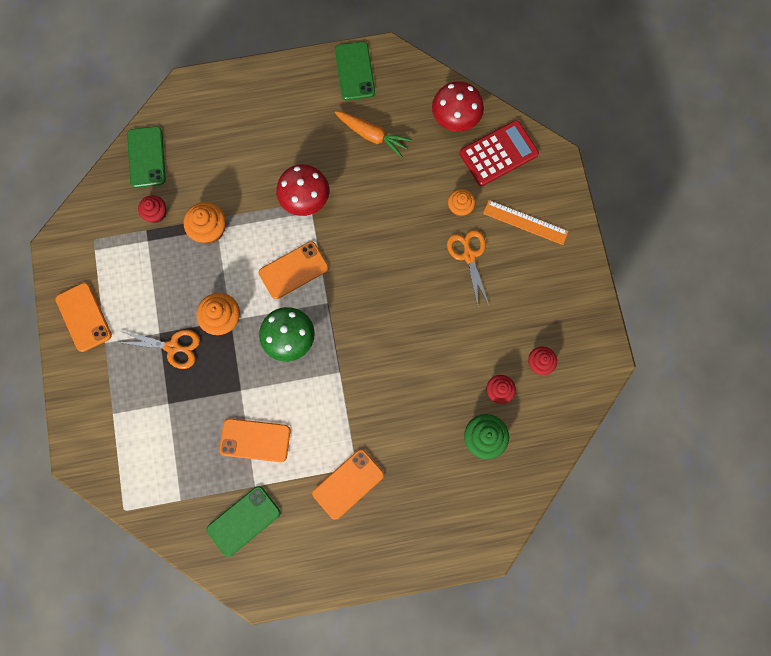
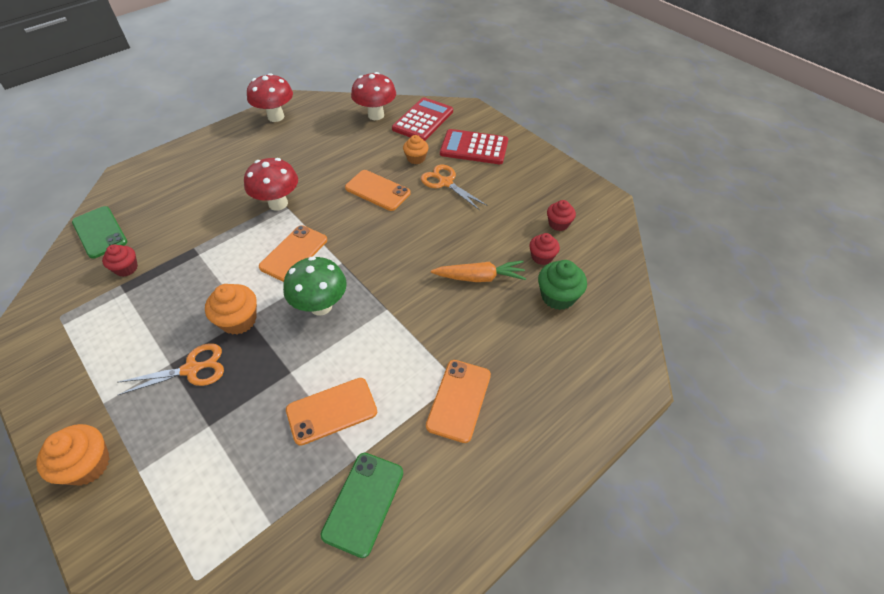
camera: 30 degrees left, 25 degrees down
(84, 317) = (67, 390): orange phone -> orange phone (377, 190)
(209, 230) = (191, 258): orange cupcake -> orange cupcake (88, 465)
(355, 71) = (276, 117): green phone -> red mushroom
(372, 135) = (313, 145): orange carrot -> orange carrot (479, 277)
(525, 222) = (474, 147): orange ruler -> red calculator

